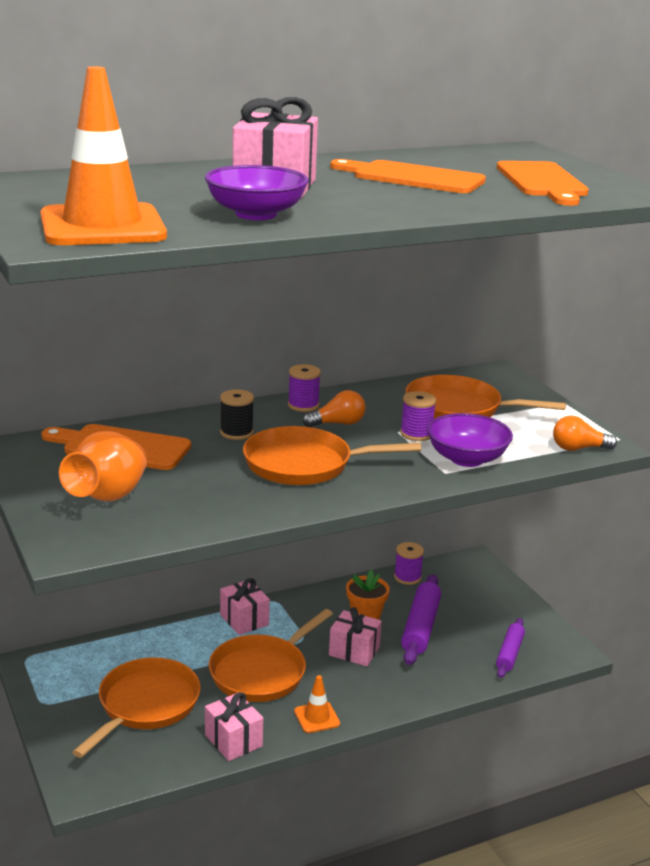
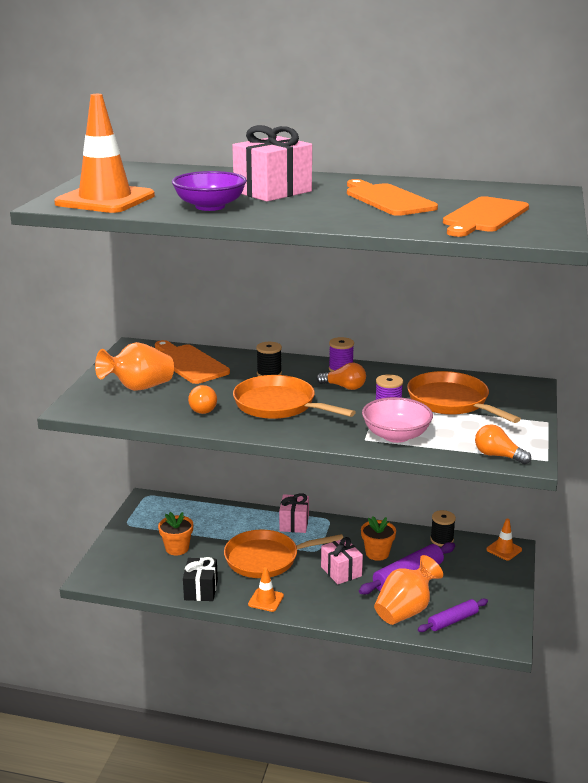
camera: 40 degrees right, 0 degrees up
(145, 705) = (177, 548): orange pan -> orange flower pot
(228, 495) = (204, 408): none -> orange light bulb
(233, 740) = (201, 590): pink gift -> black gift
(407, 577) = (441, 540): purple spool -> black spool
(459, 663) = (405, 610): none -> orange vase
(466, 459) = (396, 435): purple bowl -> pink bowl
(470, 564) = (504, 550): none -> orange traffic cone

